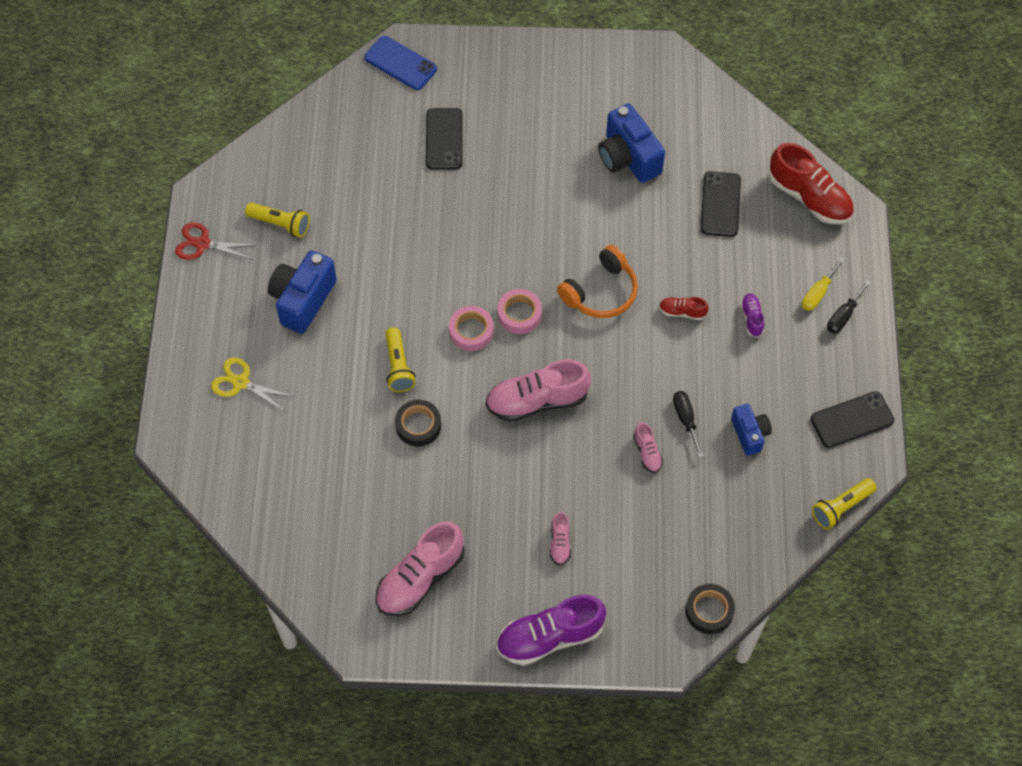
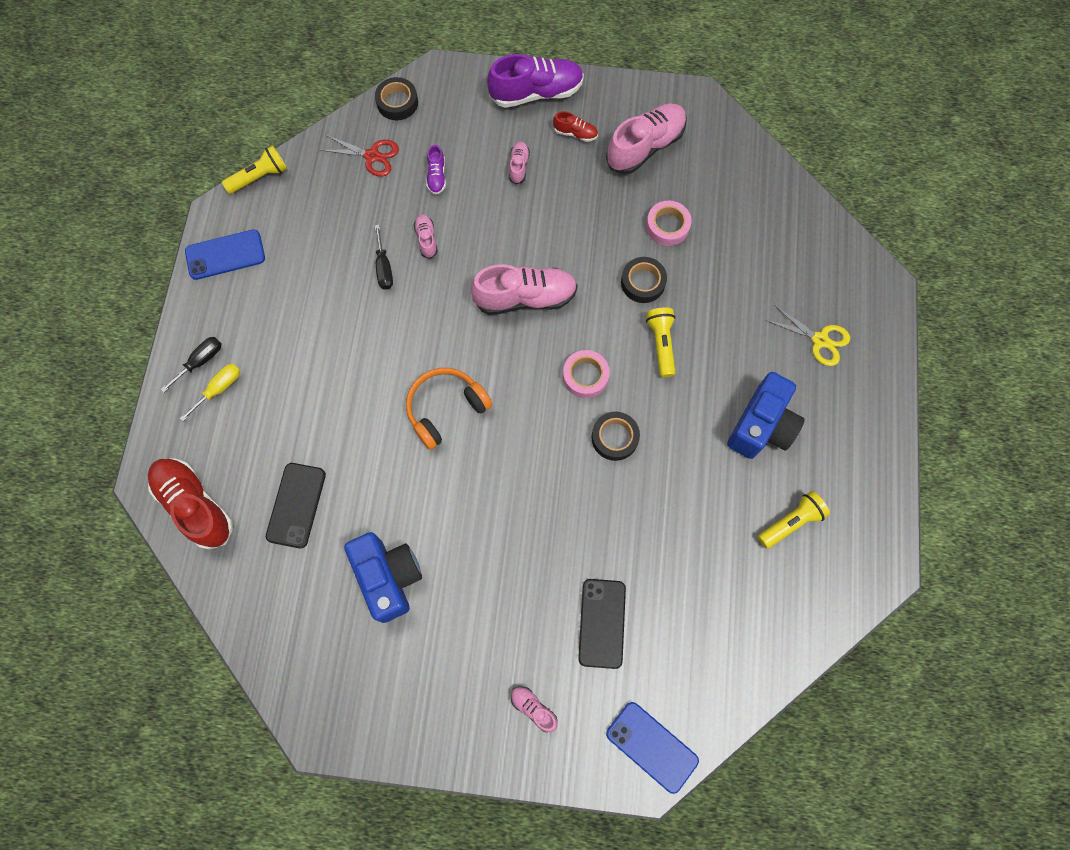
camera: 175 degrees left, 10 degrees up
(202, 244) = (876, 504): red scissors -> red scissors (372, 156)
(280, 224) = (791, 522): yellow flashlight -> yellow flashlight turned 120 degrees clockwise
(440, 280) = (614, 438): none -> black tape
(495, 80) = (533, 708): none -> pink shoe
(519, 314) = (534, 391): pink tape -> pink tape (667, 226)
(682, 312) = (365, 379): red shoe -> red shoe (575, 133)
(749, 434) = (326, 249): blue camera -> none
(751, 318) = (295, 366): purple shoe -> purple shoe (436, 176)
(852, 420) = (225, 255): black phone -> blue phone

